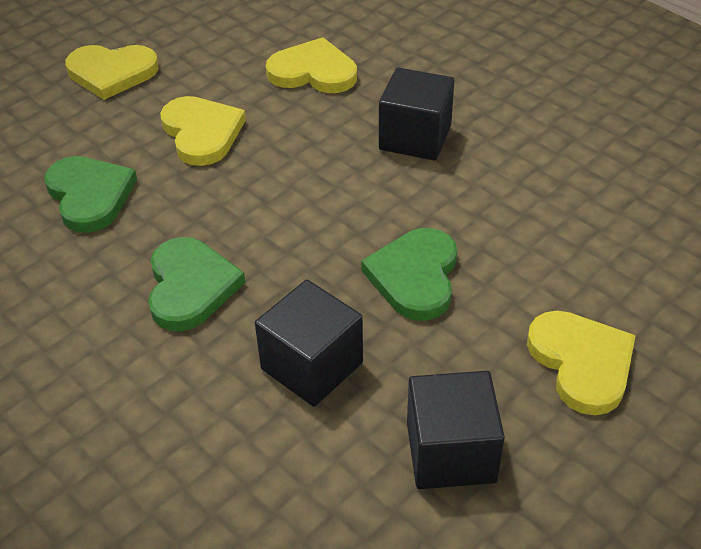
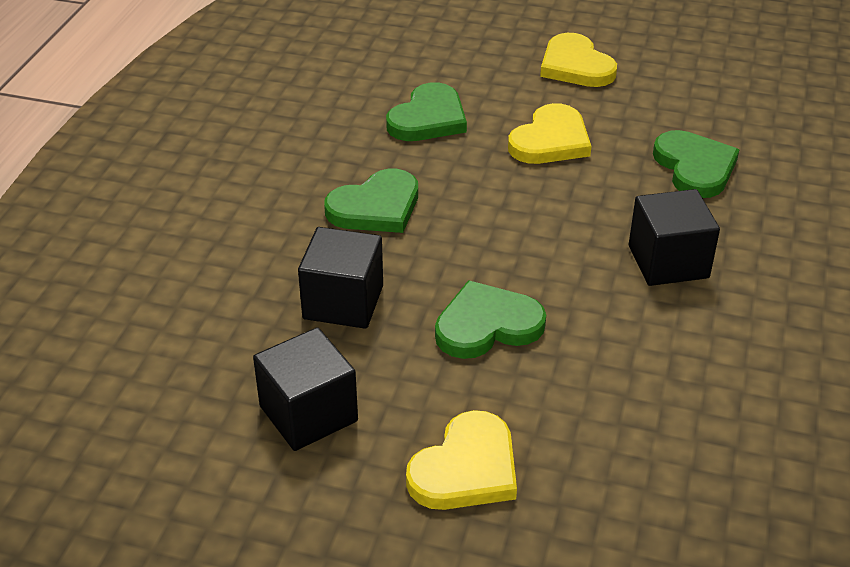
camera: 60 degrees right, 5 degrees down
(313, 72) = (695, 167): yellow heart -> green heart

